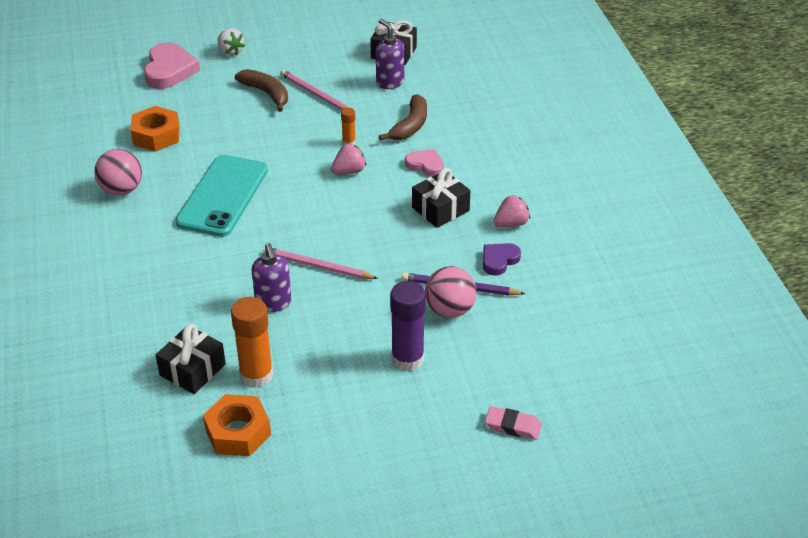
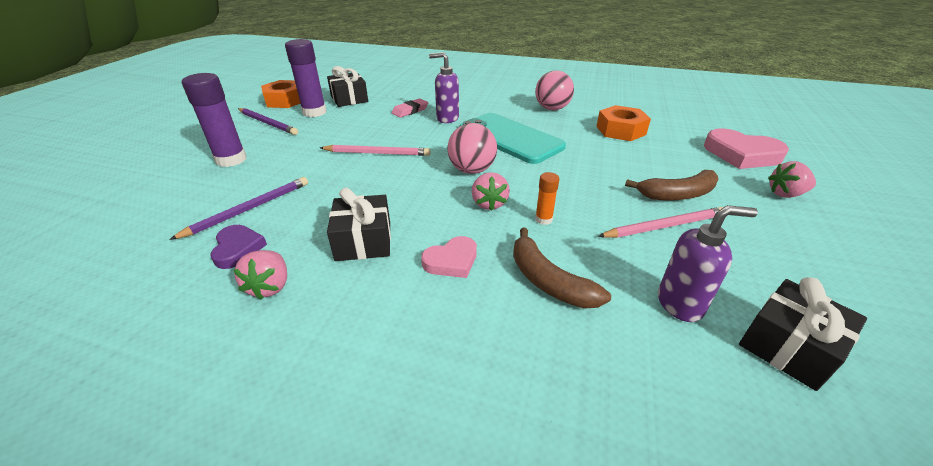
camera: 120 degrees right, 5 degrees down
(230, 51) = (785, 194): white strawberry -> pink strawberry
(256, 375) = (314, 112): orange glue stick -> purple glue stick
(273, 303) = (365, 130): purple soap dispenser -> purple soap dispenser (447, 118)
(314, 395) = (268, 123): none -> purple pencil
(317, 266) = (377, 153): pink pencil -> pink pencil turned 45 degrees clockwise
(450, 310) = (236, 194): pink ball -> pink ball (472, 170)
(513, 426) = (97, 179): pink eraser -> pink eraser (410, 111)

